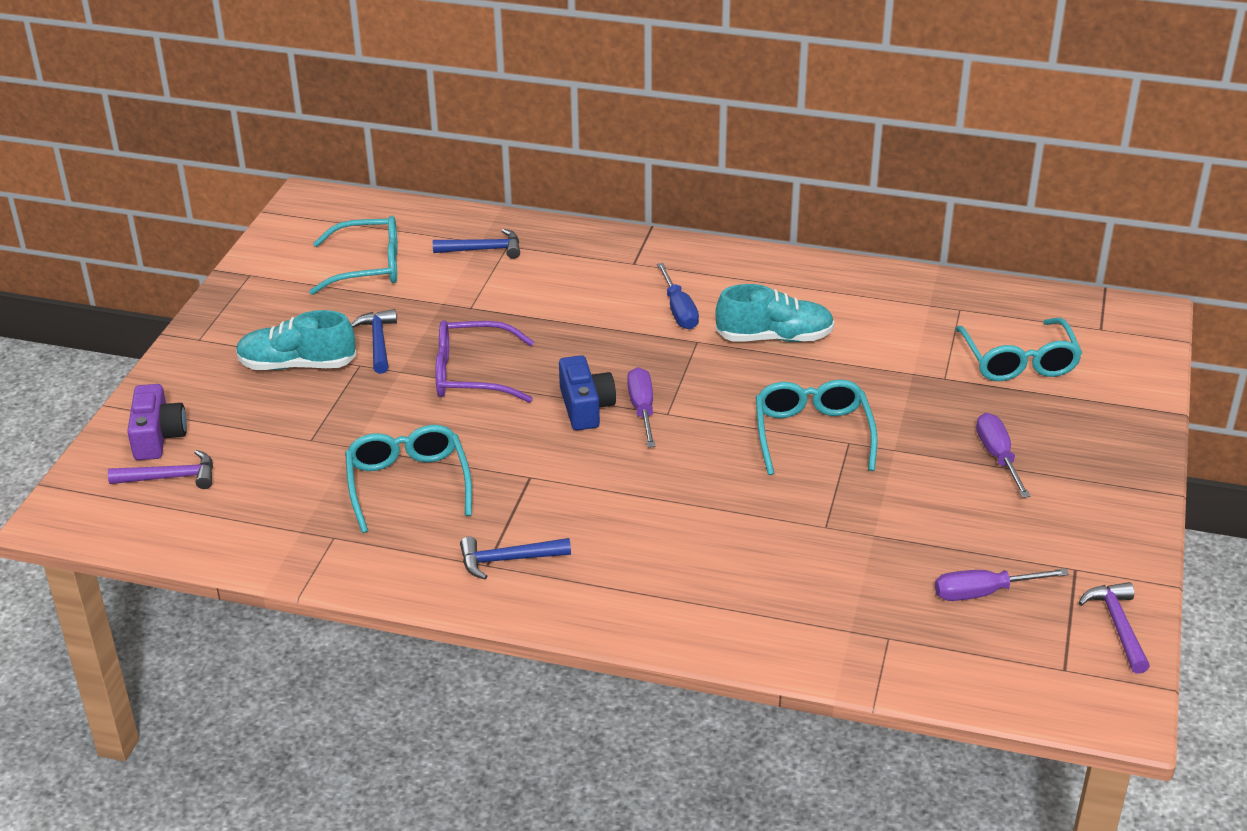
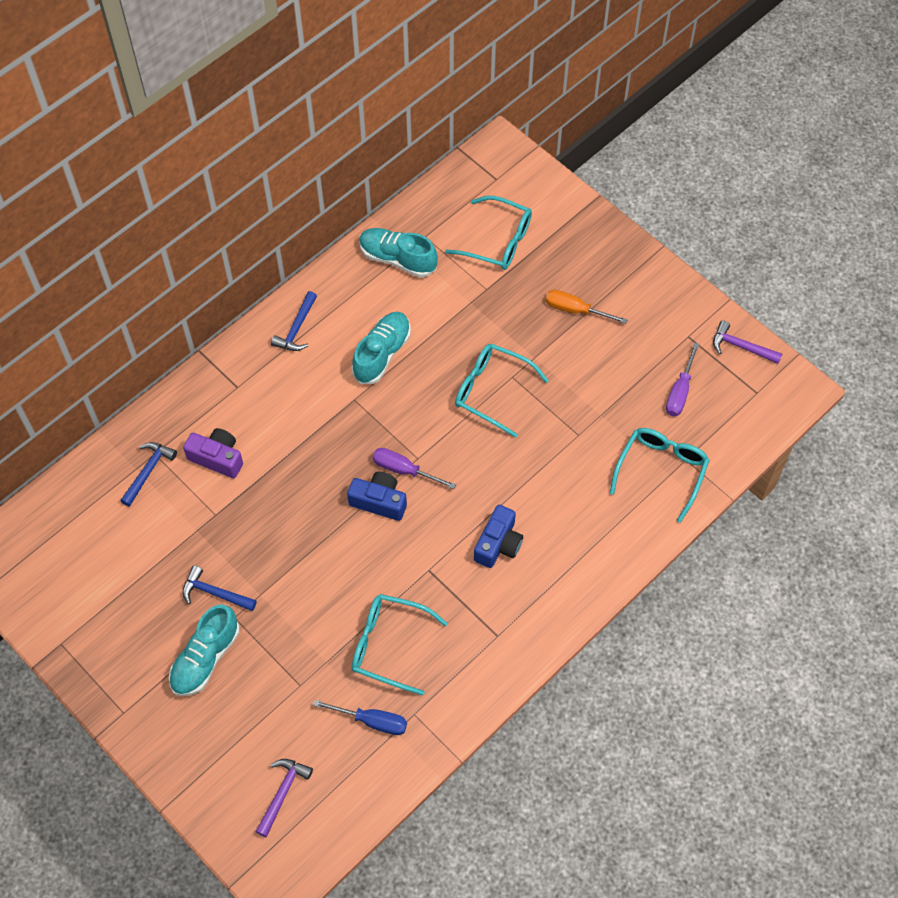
camera: 60 degrees left, 25 degrees up
(158, 437) = (228, 785): purple camera -> purple camera (217, 458)
(368, 267) = (112, 557): turquoise glasses -> turquoise glasses (661, 471)
(472, 374) = (296, 551): purple glasses -> none
(507, 560) = (500, 622): blue hammer -> blue hammer (297, 329)
(611, 518) = (498, 544): none -> blue camera
(679, 311) = (313, 391): blue screwdriver -> blue screwdriver (372, 721)
(907, 302) = (397, 259): none -> turquoise shoe
(997, 456) = (575, 310): purple screwdriver -> orange screwdriver

